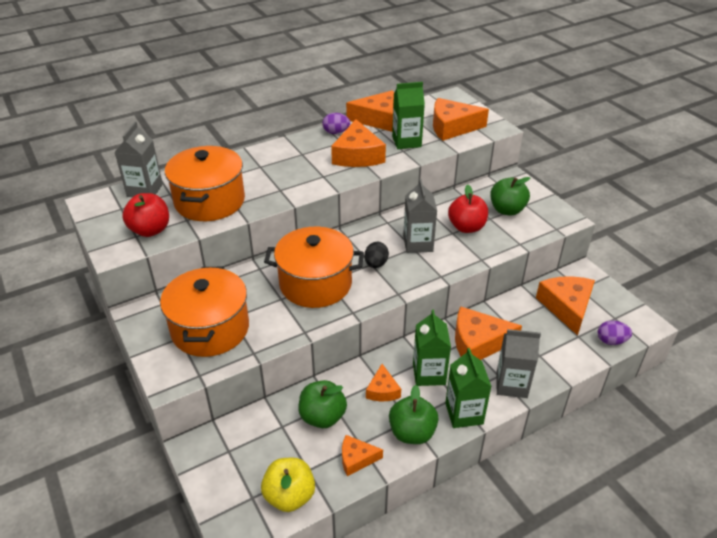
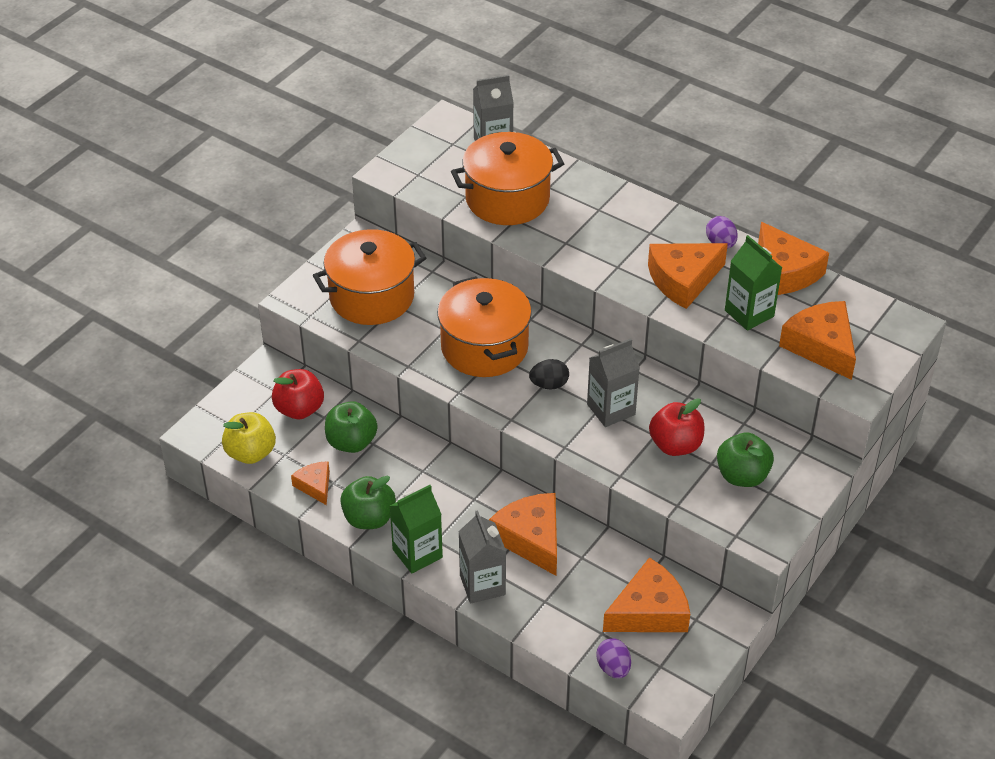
camera: 65 degrees right, 5 degrees up
(150, 230) = (433, 179): red apple -> red apple (299, 409)
(382, 390) = (411, 477): orange cheese -> none
(429, 374) = (457, 508): green carton -> none

